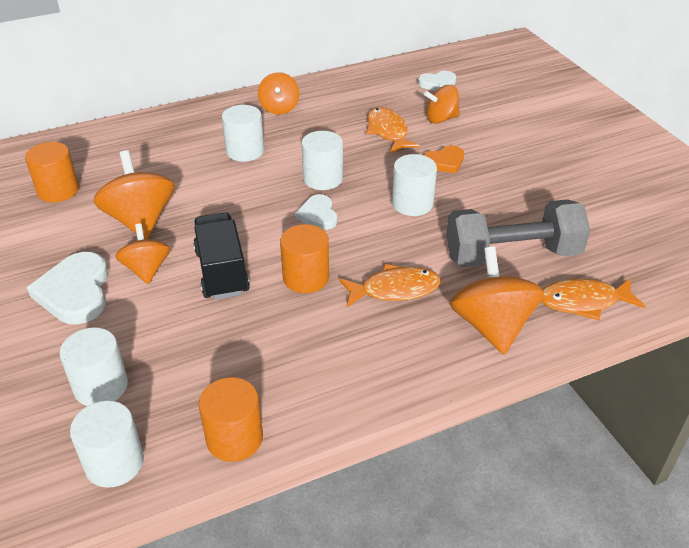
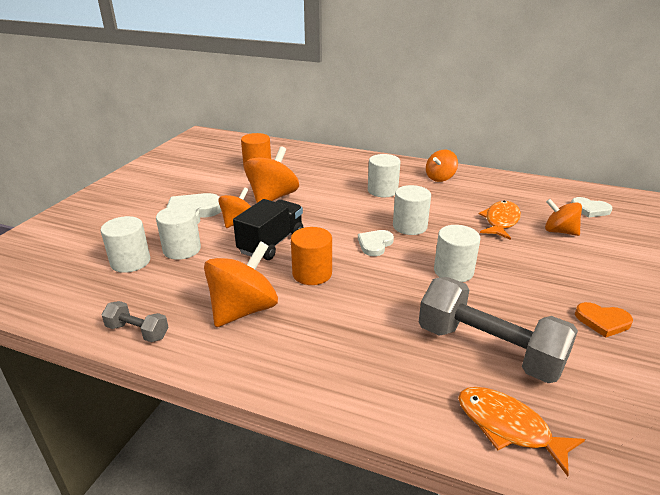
camera: 45 degrees right, 10 degrees down
(114, 463) = (76, 301): white cylinder -> white cylinder (182, 249)
(234, 438) = (137, 332): orange cylinder -> grey dumbbell
(395, 289) = (358, 315): orange fish -> none
(444, 162) = (521, 258): orange heart -> orange heart (602, 321)
(491, 326) = (394, 386): orange spinning top -> orange spinning top (243, 310)

